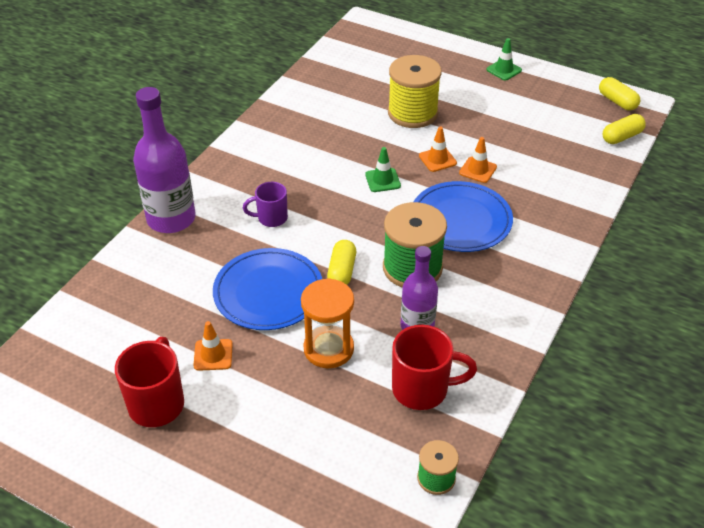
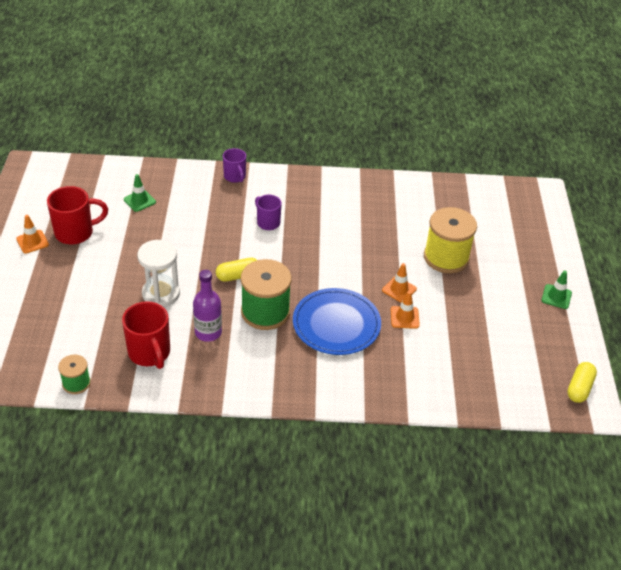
camera: 60 degrees right, 0 degrees up
(171, 219) = (235, 177): purple bottle -> purple mug
(213, 355) = (126, 241): orange traffic cone -> orange traffic cone (32, 242)
(268, 292) = (195, 247): blue plate -> none
(328, 349) = (161, 293): orange hourglass -> white hourglass
(383, 180) = (350, 266): green traffic cone -> green traffic cone (139, 201)
(621, 137) = (527, 403): yellow capsule -> none

